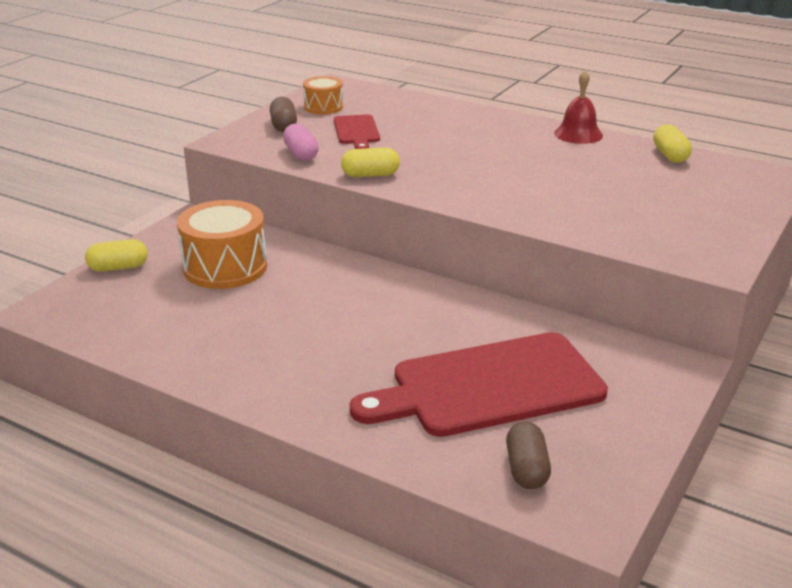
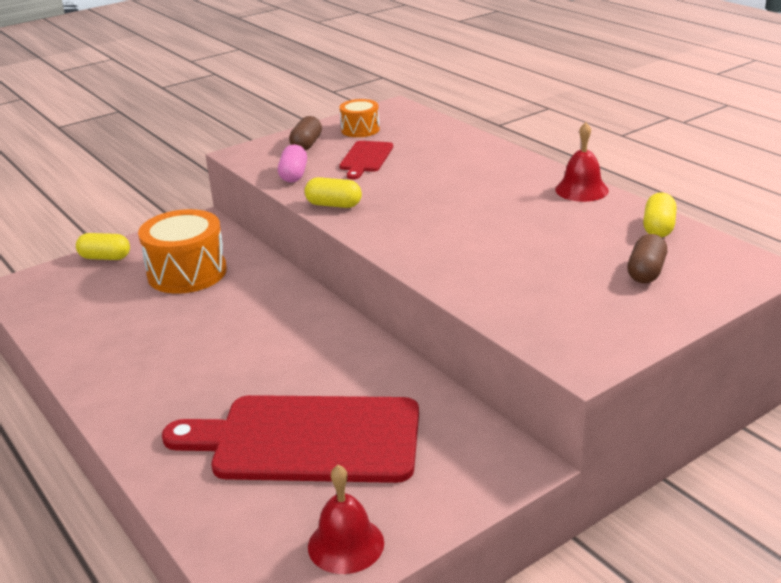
camera: 25 degrees right, 0 degrees up
(527, 469) = (266, 532): brown capsule -> brown capsule (646, 272)
(604, 460) = (346, 544): none -> red bell

